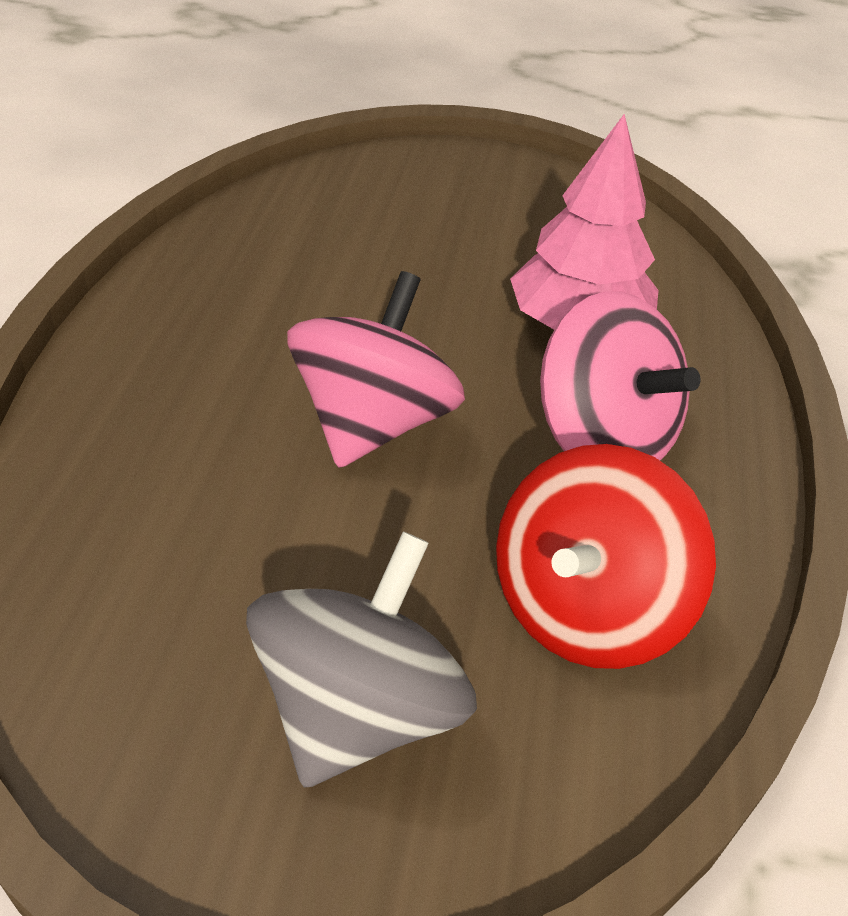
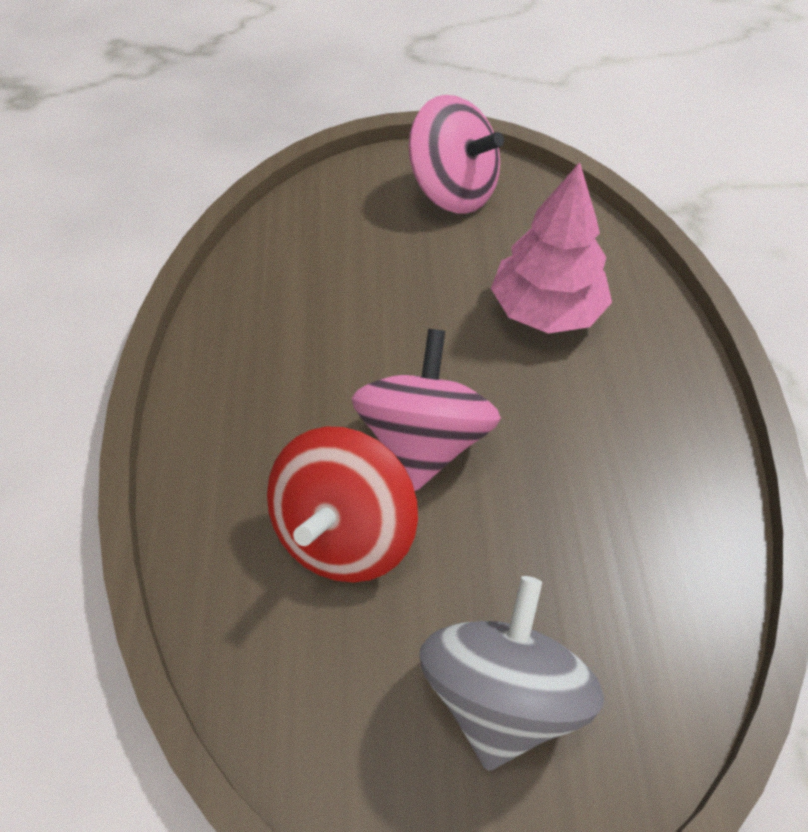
camera: 10 degrees left, 10 degrees up
(585, 607) = (630, 564): red spinning top -> red spinning top (345, 533)
(602, 438) = (596, 411): pink spinning top -> pink spinning top (453, 192)

